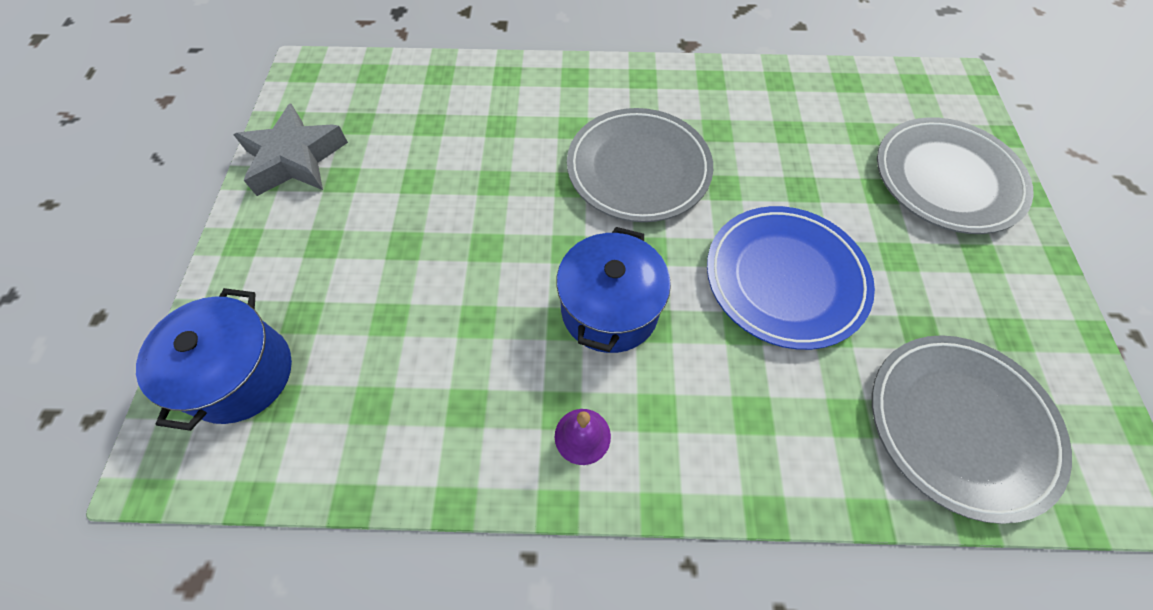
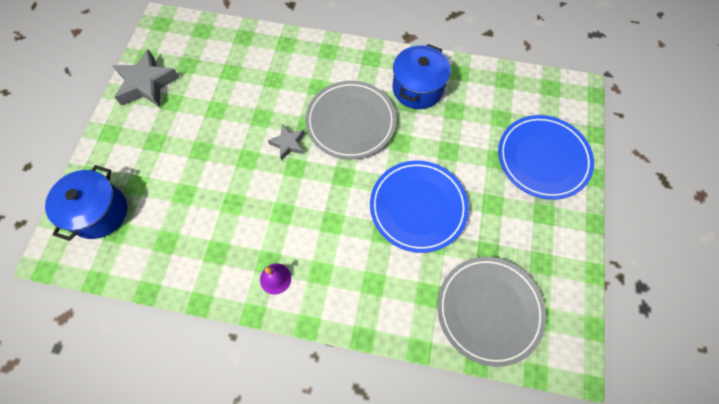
camera: 10 degrees right, 5 degrees up
(548, 215) = (288, 144): none -> grey star
(609, 309) = (309, 209): blue pot -> blue pot (417, 88)
(946, 179) = (543, 158): grey plate -> blue plate

